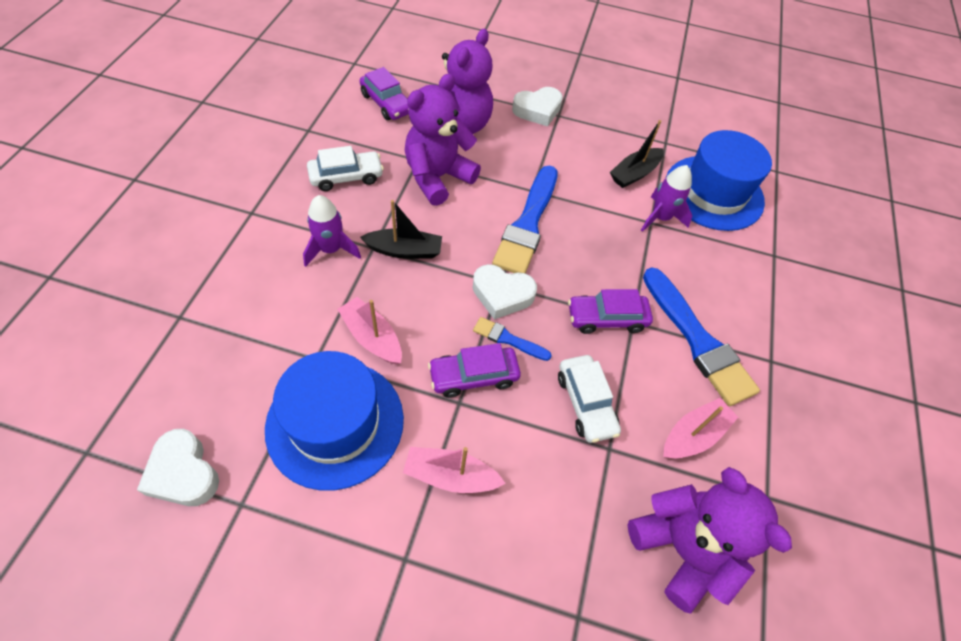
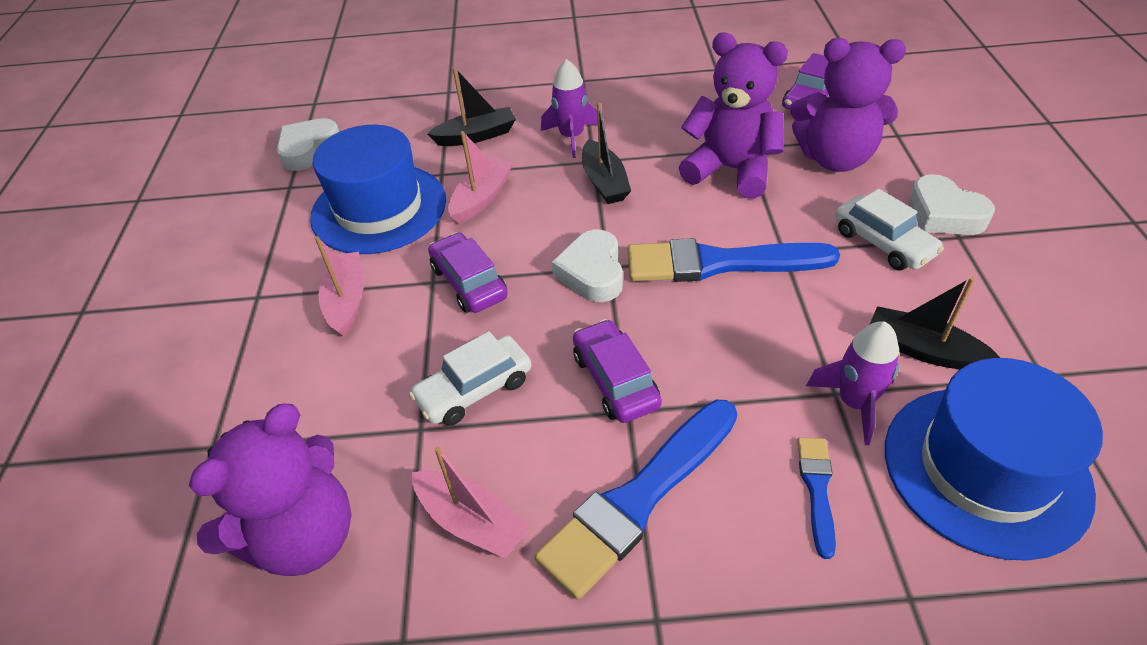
camera: 80 degrees right, 10 degrees down
(276, 315) = (476, 136): none -> black boat
(346, 177) = (674, 112): white car -> white car (883, 243)
(508, 339) = (531, 295): blue brush -> blue brush (817, 489)

